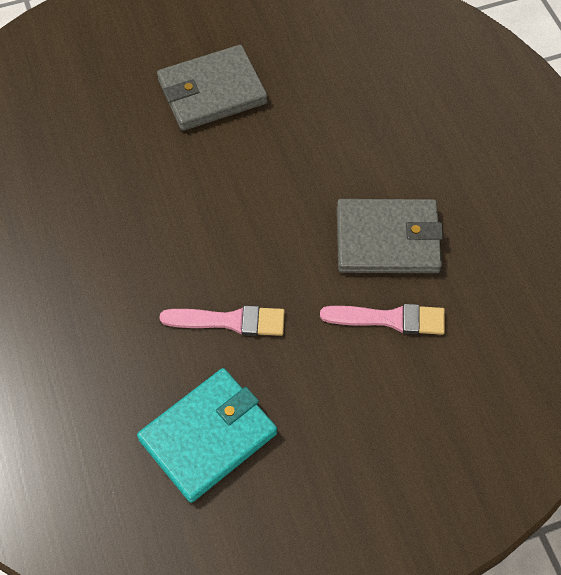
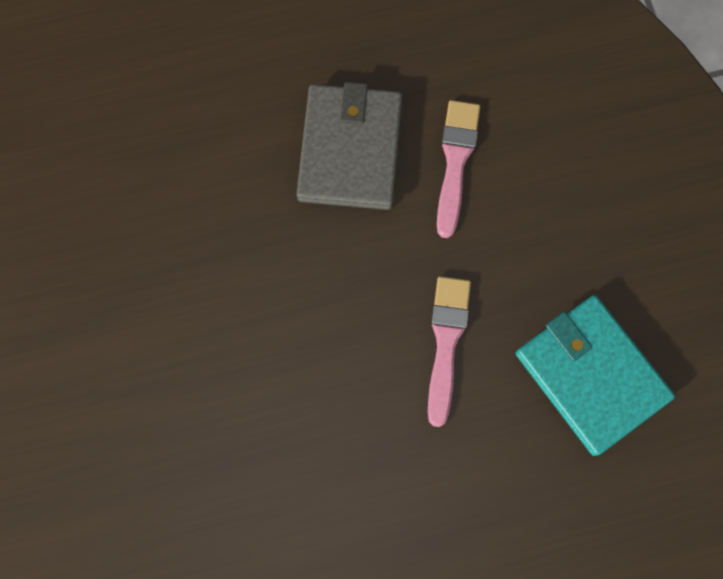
camera: 85 degrees left, 15 degrees up
(212, 92) = (94, 344): grey wallet -> none

